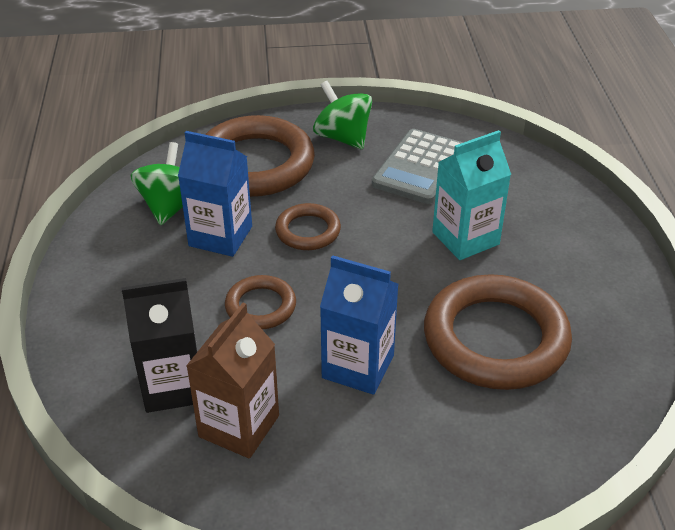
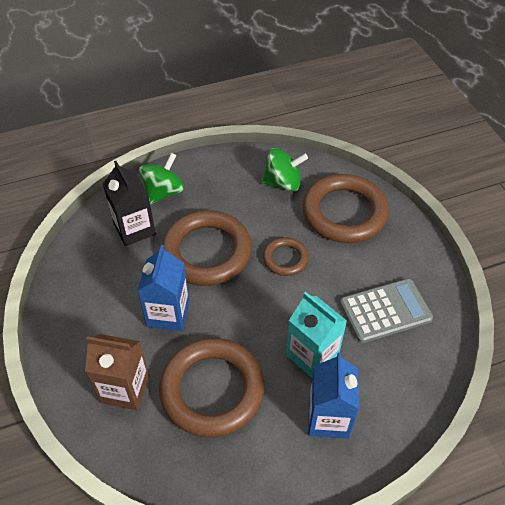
camera: 75 degrees right, 10 degrees up
(220, 236) = (263, 215): blue carton -> blue carton (328, 418)
(239, 426) = (111, 266): brown carton -> brown carton (125, 389)
(260, 306) = (207, 252): brown ring -> brown ring, size x1.98
(343, 137) = (399, 255): green spinning top -> green spinning top (163, 192)
(420, 167) = (385, 311): grey calculator -> grey calculator turned 150 degrees clockwise

